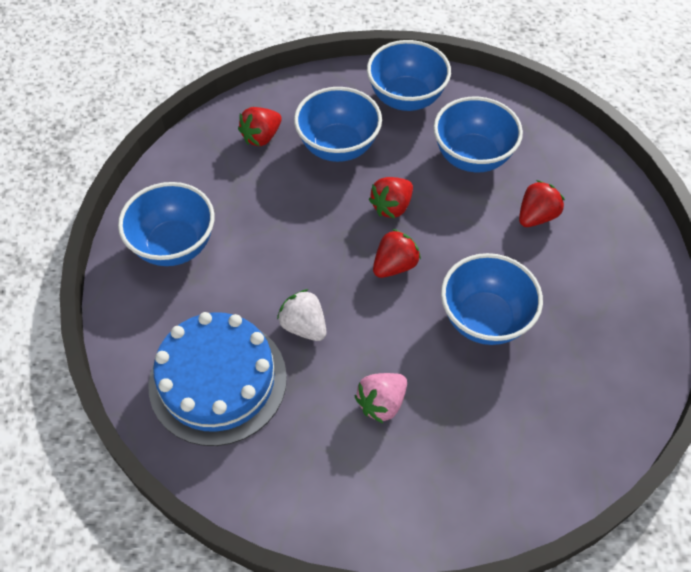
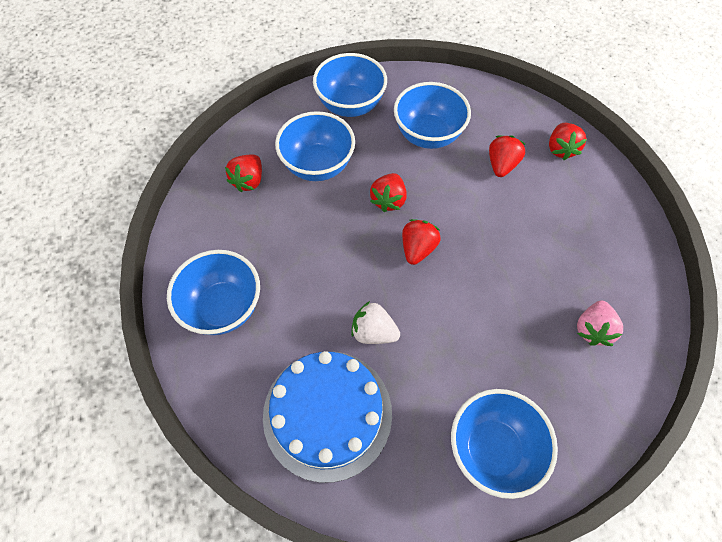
camera: 25 degrees left, 5 degrees up
(381, 403) = (471, 371): pink strawberry -> pink strawberry (592, 329)
(484, 319) = (510, 265): blue bowl -> blue bowl (492, 449)
(615, 224) = (561, 149): none -> red strawberry

